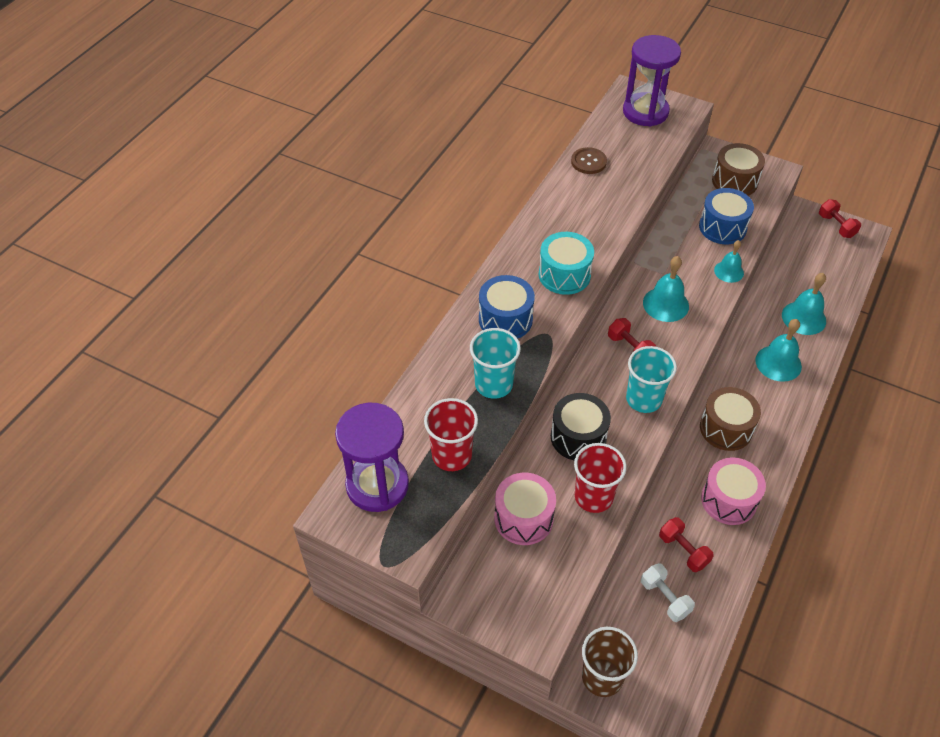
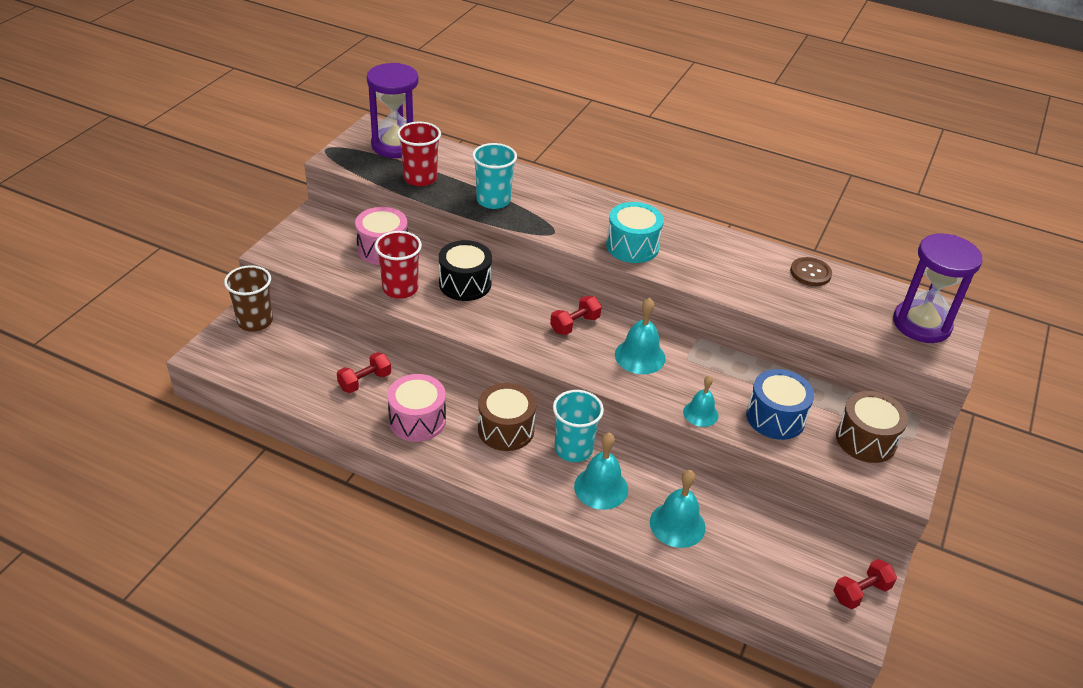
camera: 85 degrees right, 10 degrees down
(505, 319) = (569, 209): blue drum -> none
(643, 399) = (509, 328): turquoise cup -> turquoise cup (573, 449)
(665, 598) = (318, 364): white dumbbell -> none

